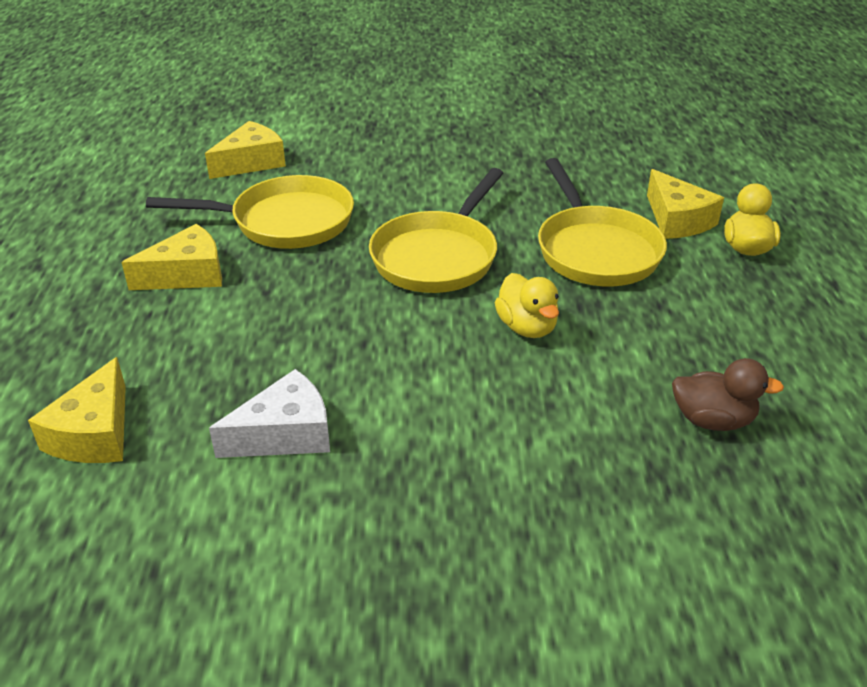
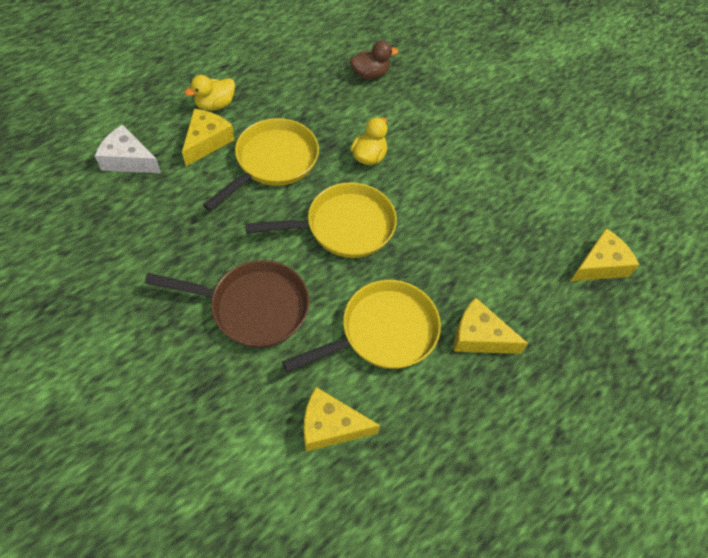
camera: 135 degrees left, 20 degrees up
(285, 222) = (383, 332): yellow pan -> yellow pan turned 105 degrees clockwise
(285, 434) = (522, 197): white cheese -> white cheese (128, 160)
(412, 170) = (253, 307): none -> brown pan
(712, 420) = (370, 74): brown duck -> brown duck turned 105 degrees clockwise

